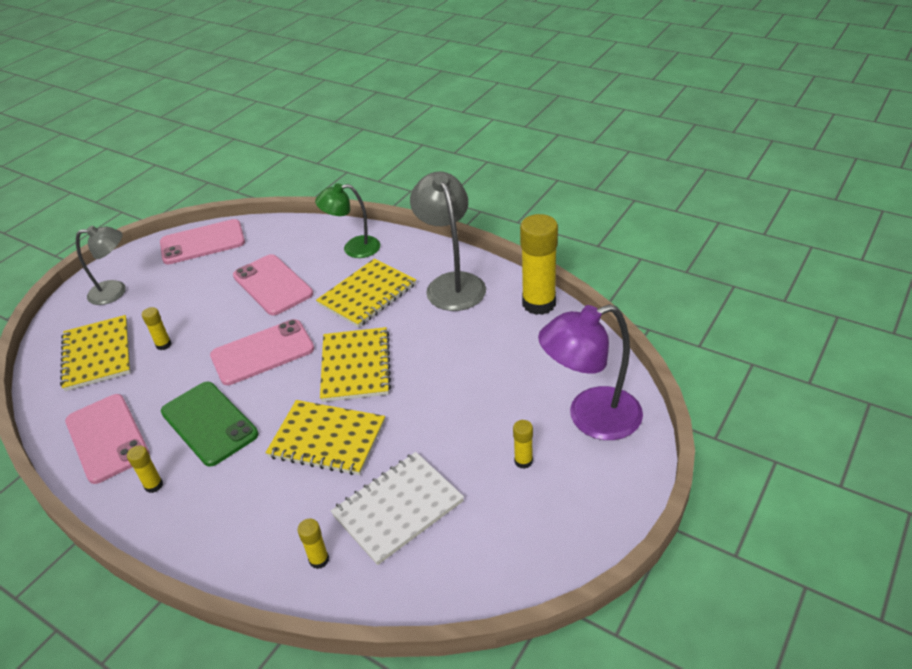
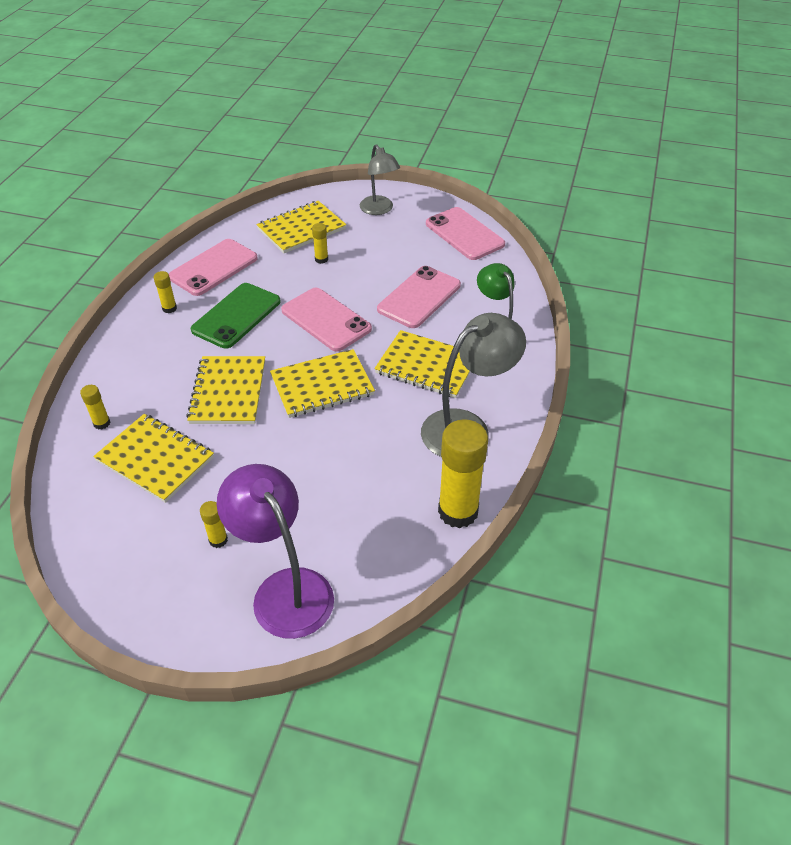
camera: 70 degrees right, 5 degrees up
(398, 508) = (155, 459): white notebook -> yellow notebook

